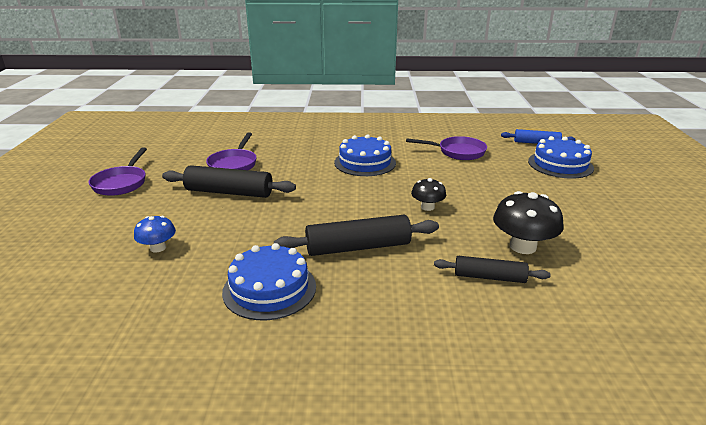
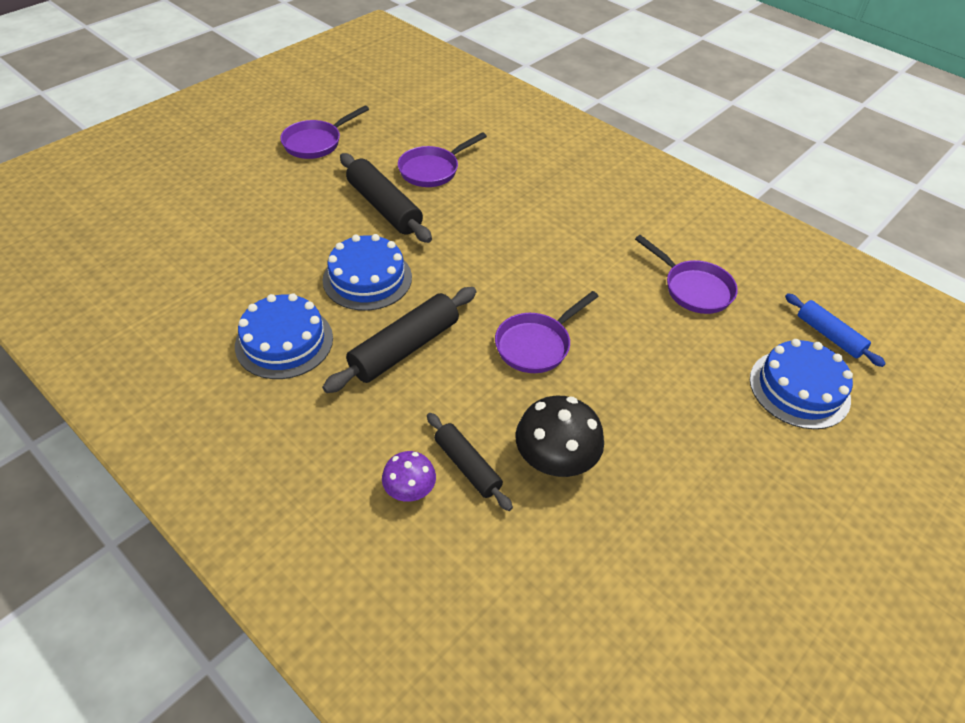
camera: 40 degrees right, 20 degrees up
(158, 248) = (261, 241): blue mushroom -> none
(358, 247) = (404, 348): black rolling pin -> black rolling pin turned 75 degrees counterclockwise
(365, 162) = (561, 242): blue cake -> blue cake (367, 278)
(427, 207) = (536, 344): black mushroom -> purple pan
(481, 309) = (409, 489): none -> purple mushroom

